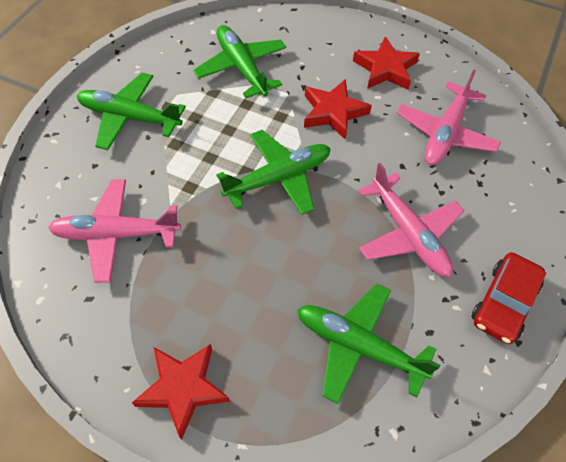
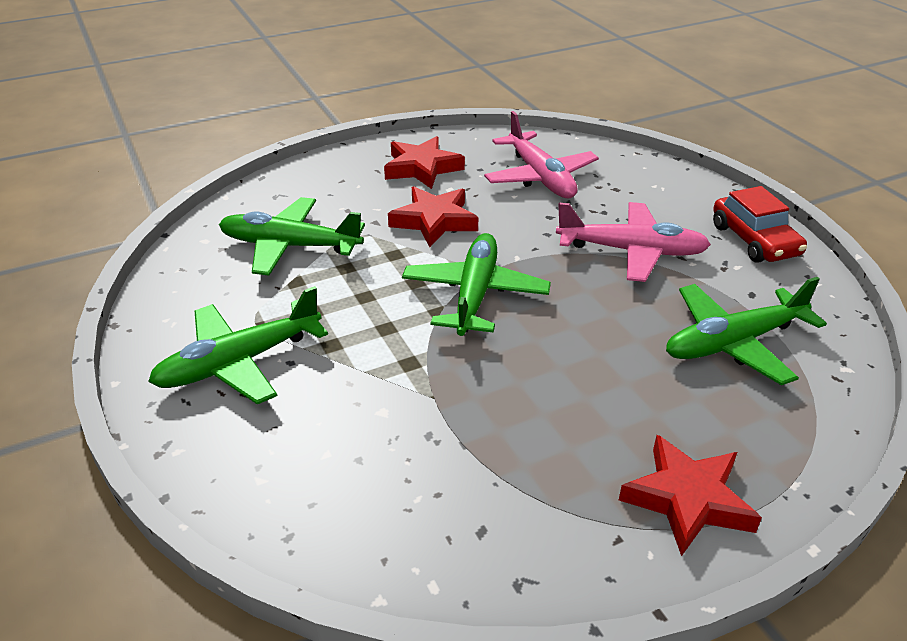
camera: 50 degrees left, 20 degrees down
(116, 234) = (409, 458): pink plane -> none

